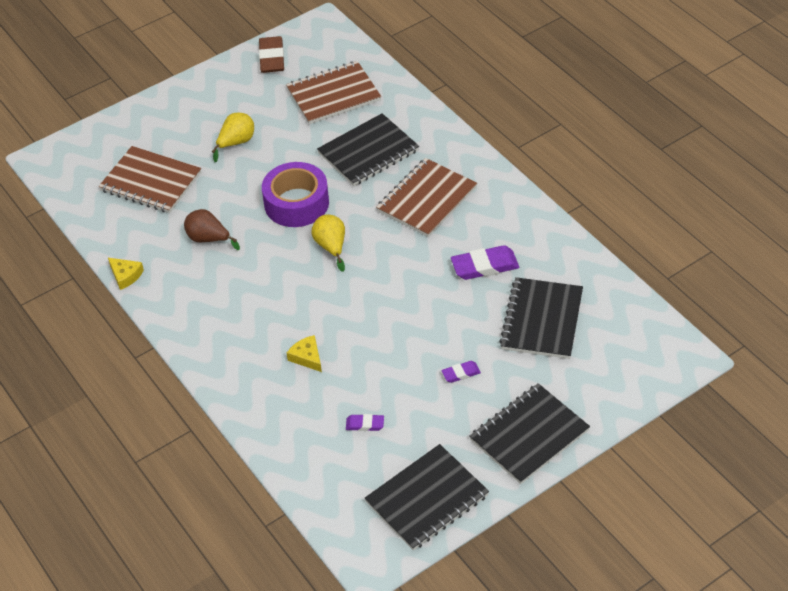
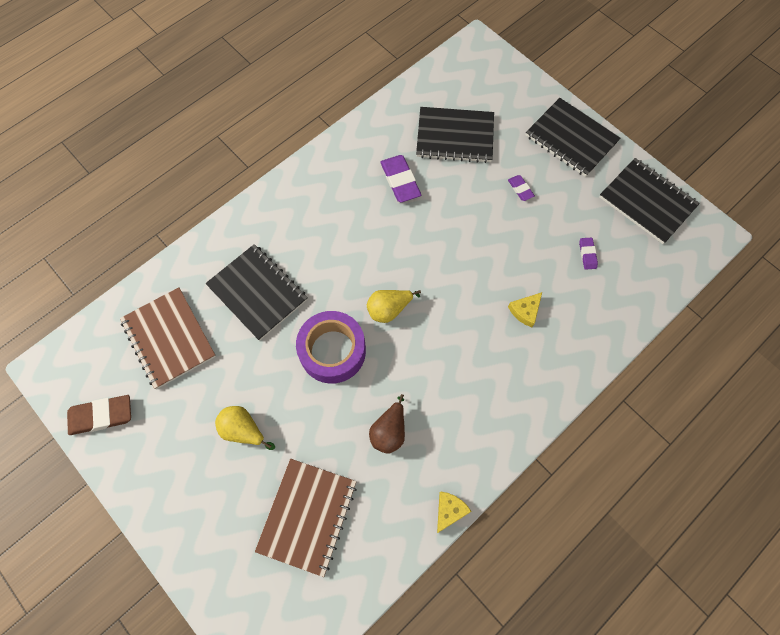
camera: 100 degrees left, 20 degrees up
(426, 199) = (321, 234): brown notebook -> none

